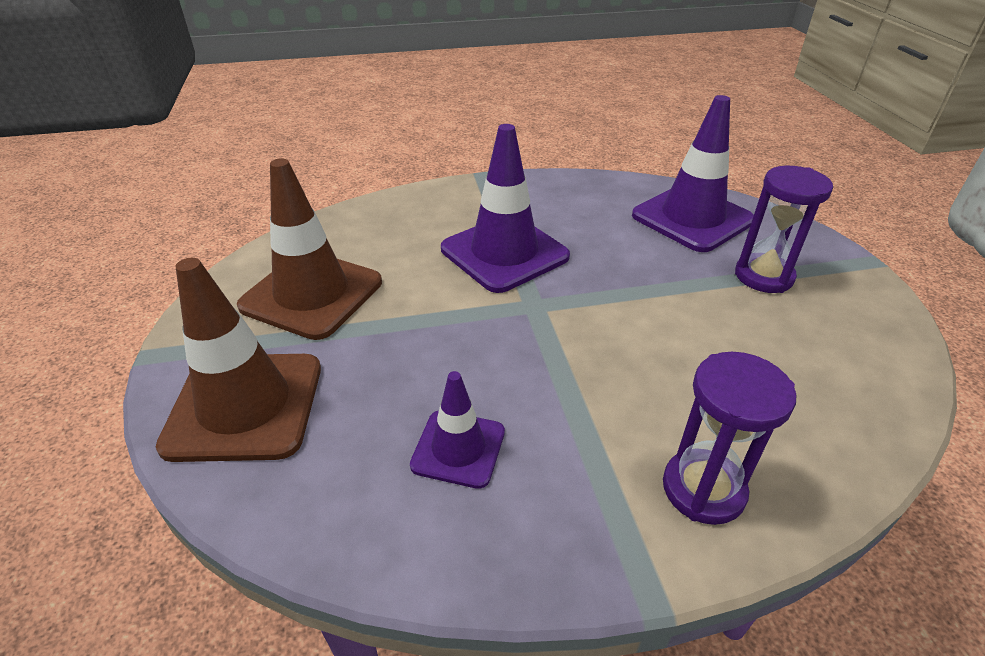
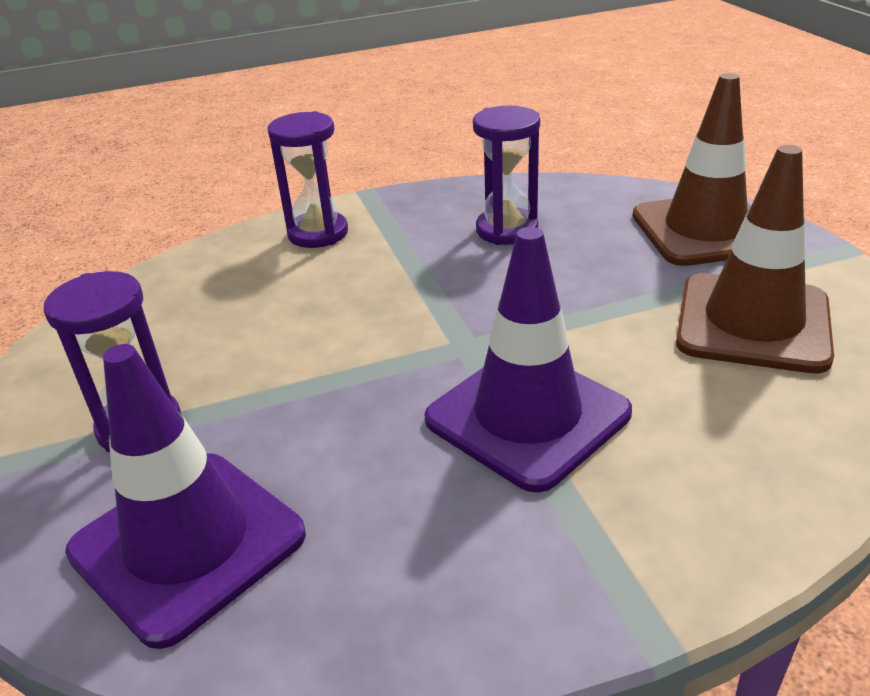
camera: 175 degrees right, 5 degrees down
(458, 448) = (507, 230): purple traffic cone -> purple hourglass

